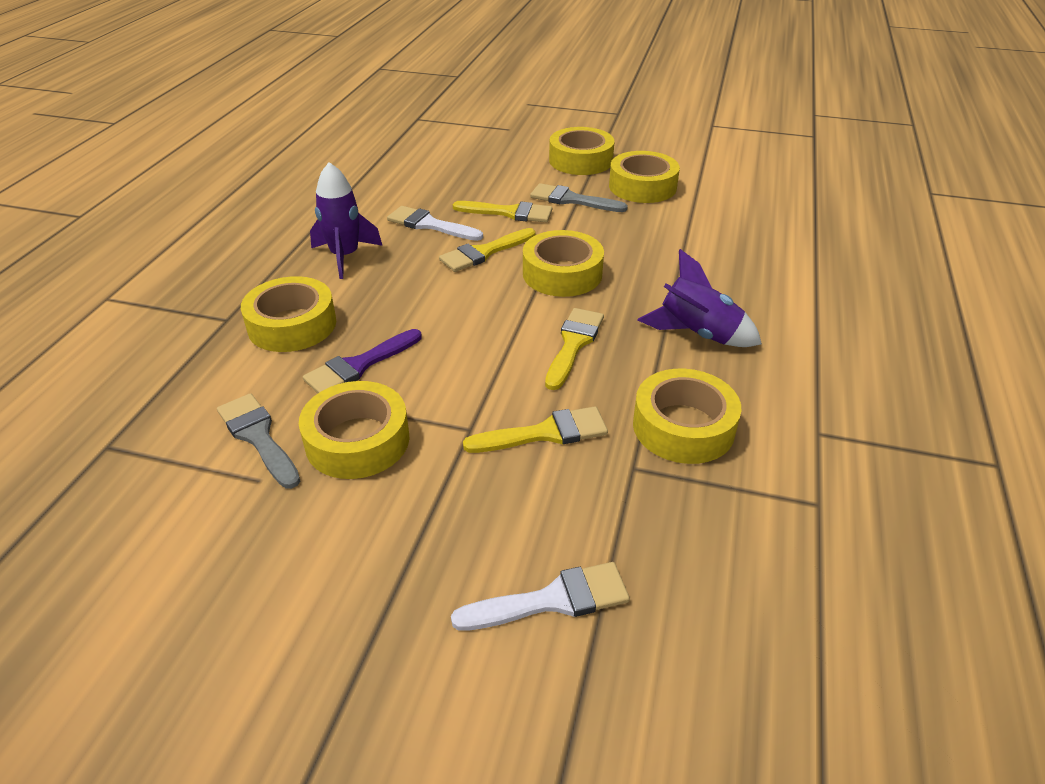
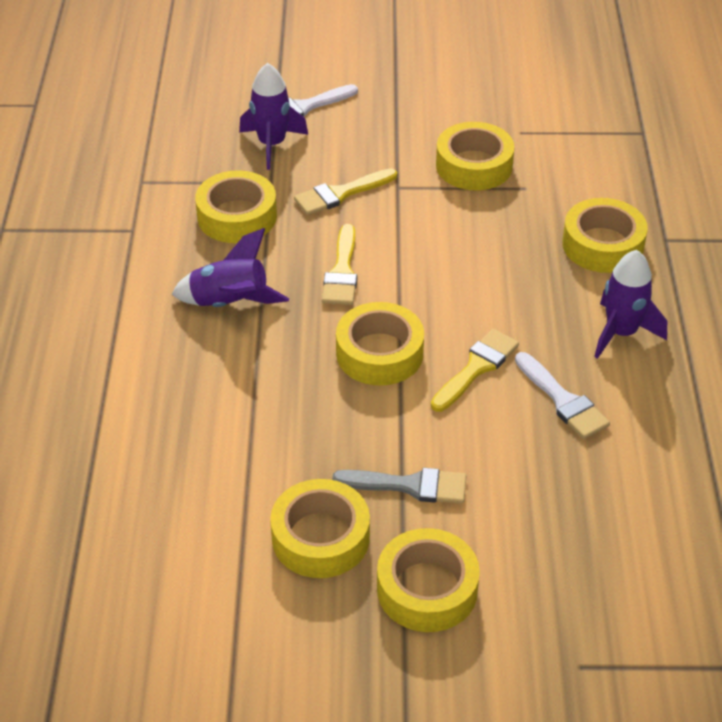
camera: 165 degrees right, 5 degrees up
(258, 437) = (546, 156): grey brush -> none
(359, 365) = (514, 219): purple brush -> none
(430, 225) = (563, 400): white brush -> white brush turned 45 degrees clockwise
(509, 213) = (479, 442): yellow brush -> none
(621, 532) = (272, 144): none -> purple rocket

